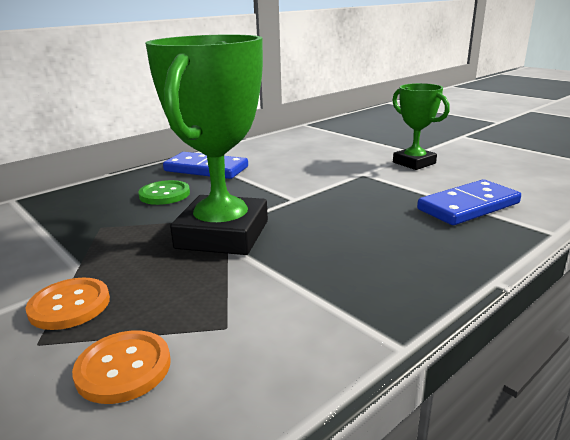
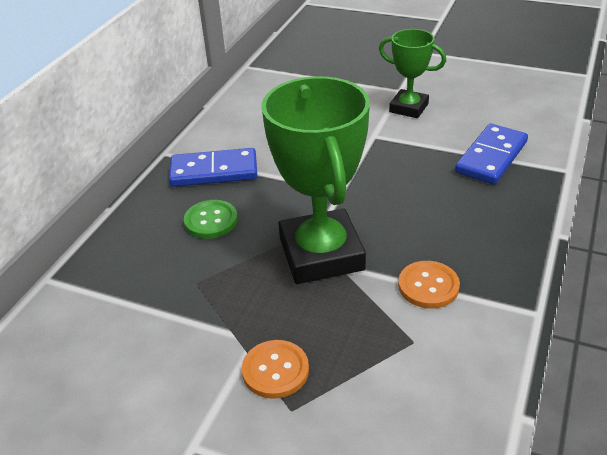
camera: 25 degrees left, 15 degrees up
(123, 368) = (378, 401): orange button -> orange button (428, 286)

